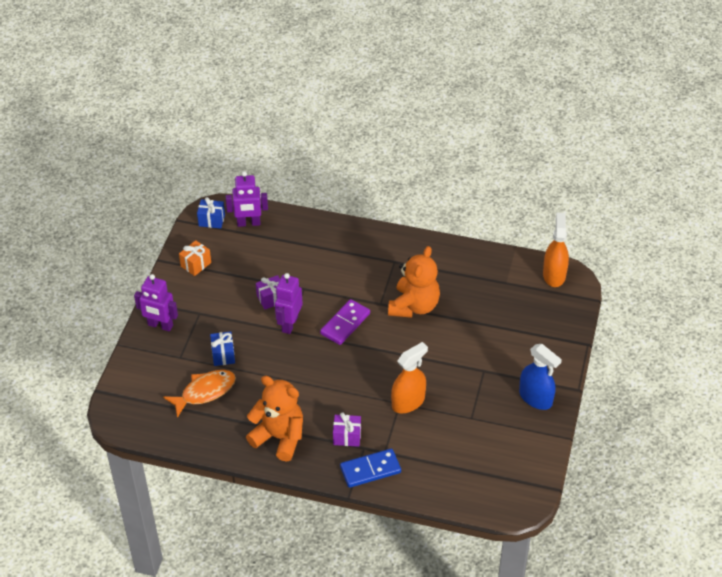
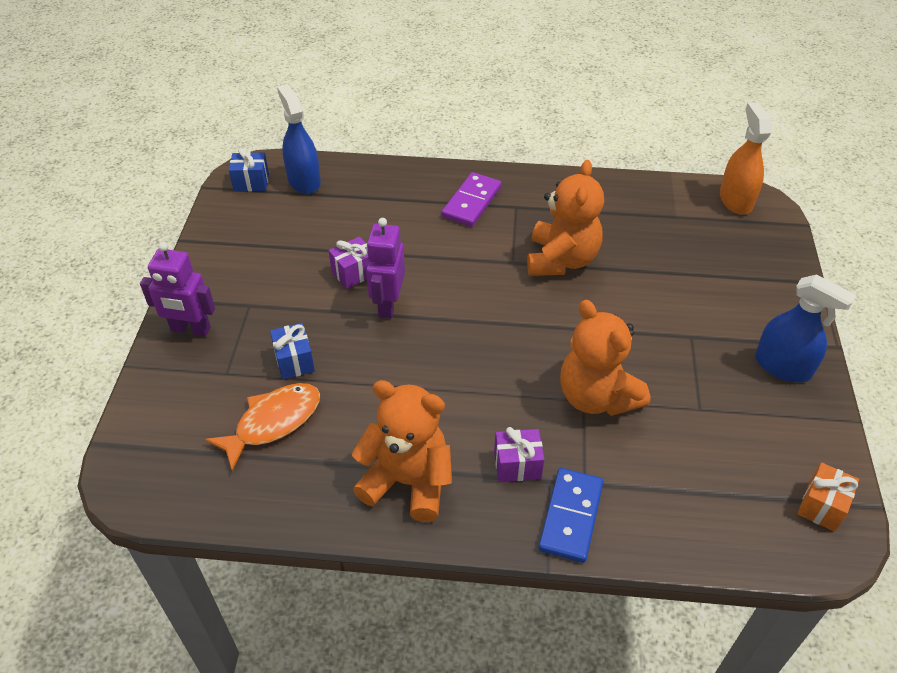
camera: 10 degrees left, 0 degrees up
(196, 264) = (235, 240): orange gift -> orange gift (821, 506)
(248, 223) = (304, 181): purple robot -> blue spray bottle
(345, 323) = (469, 294): purple domino -> purple domino (471, 202)
(370, 469) = (570, 516): blue domino -> blue domino turned 45 degrees counterclockwise
(408, 402) = (596, 397): orange spray bottle -> orange teddy bear

